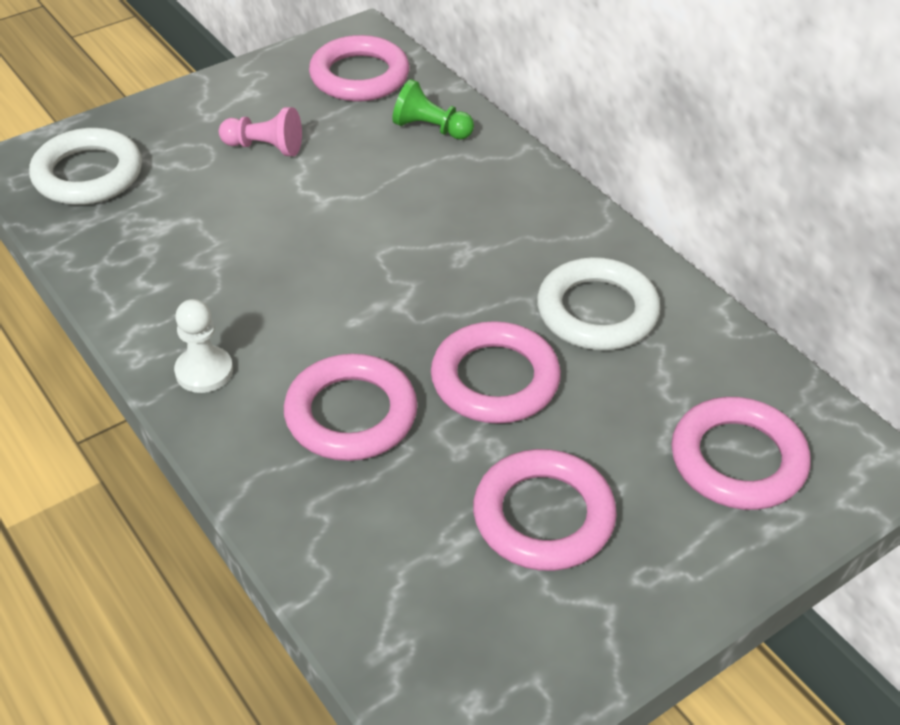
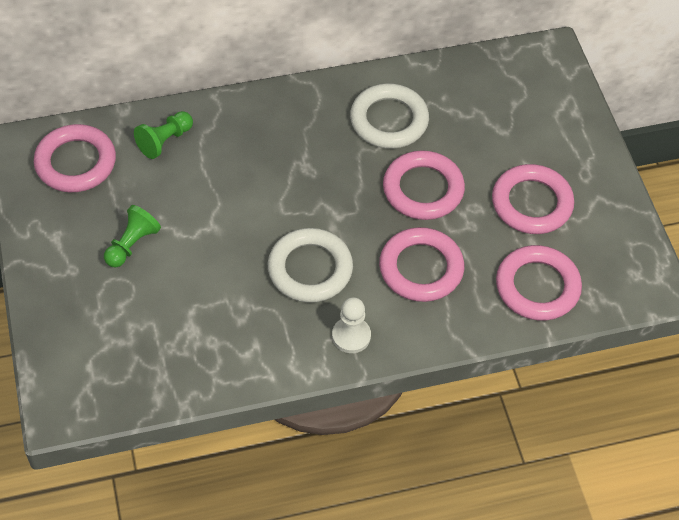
camera: 70 degrees left, 10 degrees up
(88, 174) = (103, 364): white ring -> white ring (310, 269)
(265, 147) = (132, 244): pink pawn -> green pawn
(738, 460) = (526, 105): pink ring -> pink ring (537, 287)

